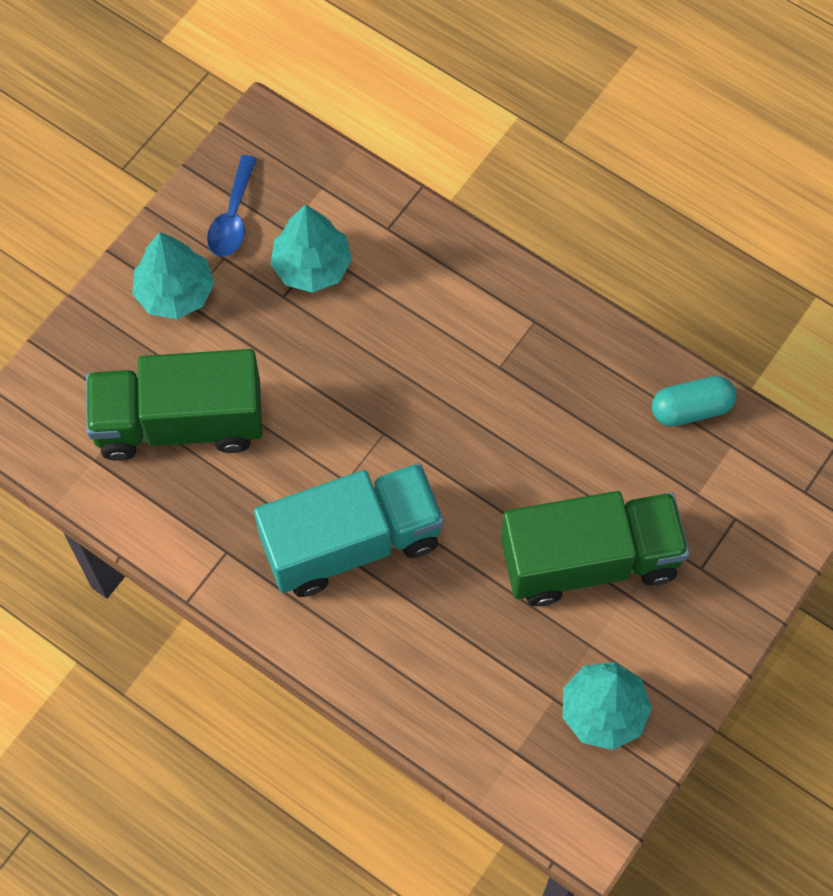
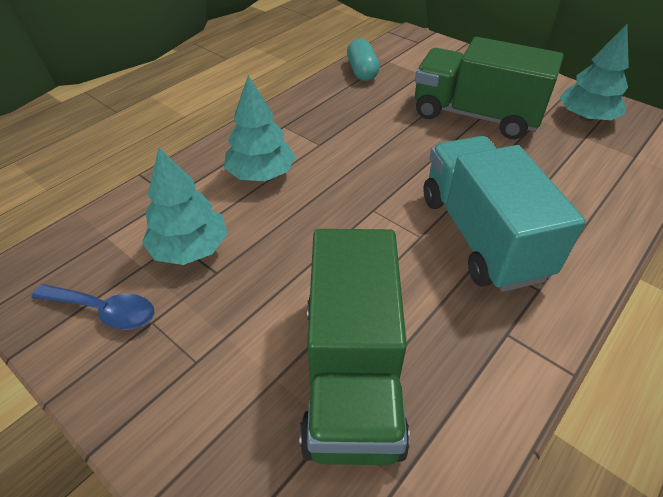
camera: 85 degrees left, 20 degrees down
(175, 292) = (179, 372): turquoise tree -> turquoise tree (261, 174)
(589, 560) = (475, 115): green truck -> green truck turned 60 degrees counterclockwise

